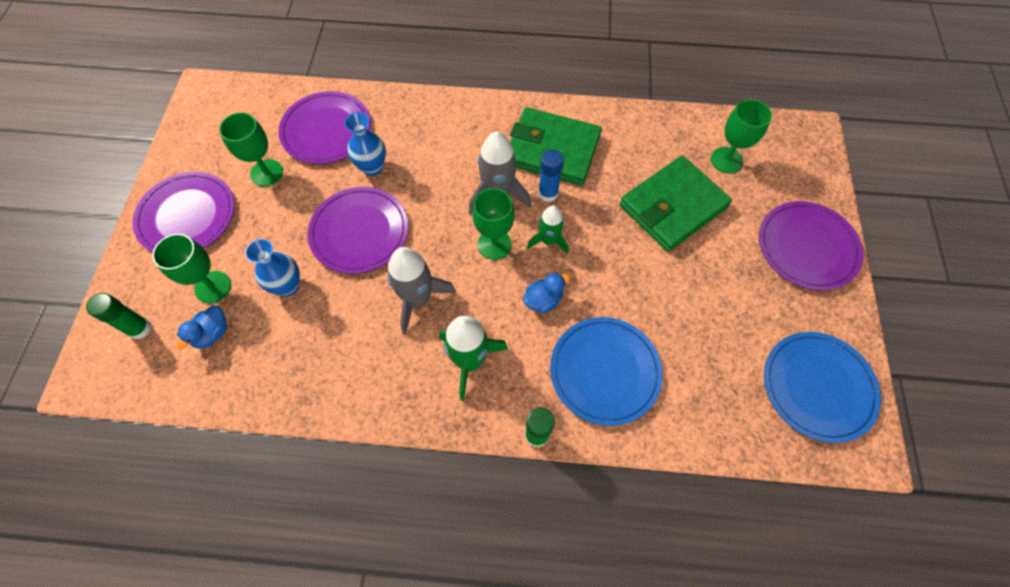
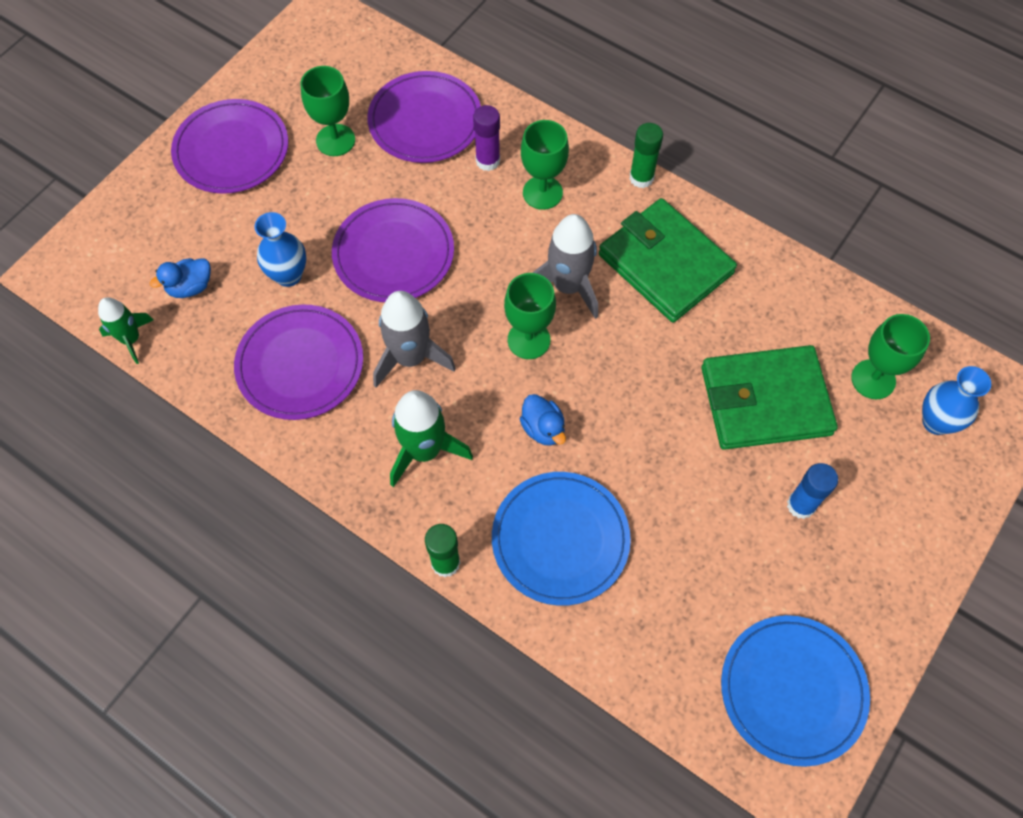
camera: 30 degrees right, 0 degrees up
(140, 329) = (127, 247): green glue stick -> green glue stick (641, 178)
(213, 287) = (216, 239): green goblet -> green goblet (542, 193)
(372, 167) = (449, 187): blue vase -> blue vase (936, 422)
(389, 137) = (488, 161): none -> purple glue stick
(543, 300) = (543, 428): blue duck -> blue duck turned 60 degrees clockwise
(548, 193) = (626, 312): blue glue stick -> blue glue stick (801, 505)
(548, 241) = (592, 366): green rocket -> green rocket (131, 339)
(807, 247) = (899, 532): purple plate -> purple plate (300, 364)

